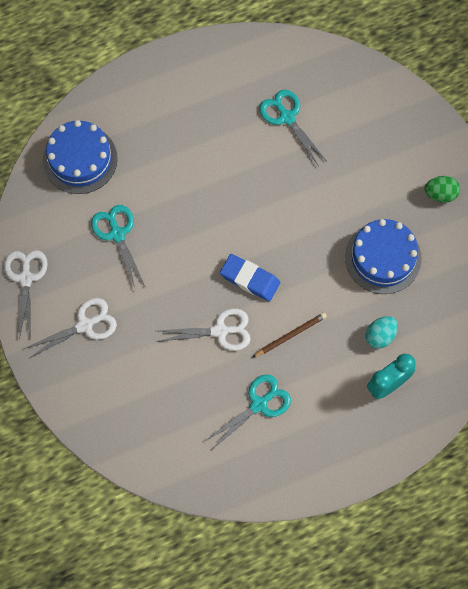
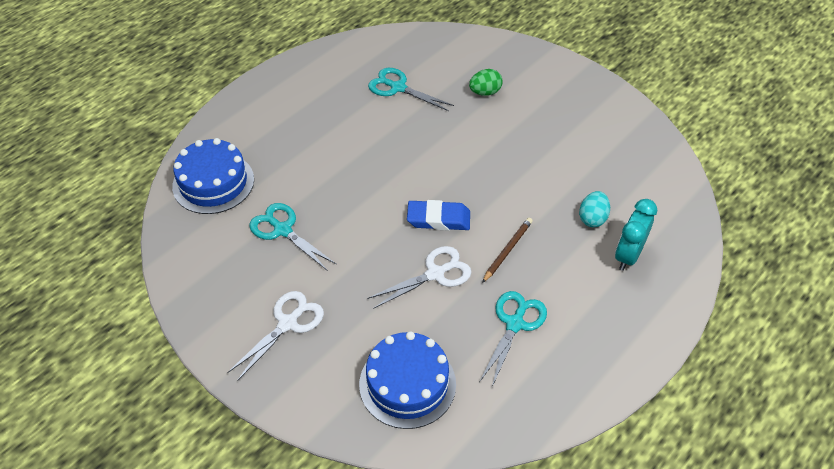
camera: 25 degrees left, 20 degrees down
(26, 278) = (200, 305): white scissors -> none
(383, 258) = (552, 158): blue cake -> blue cake (407, 384)
(440, 194) = (568, 95): green egg -> green egg (485, 92)

